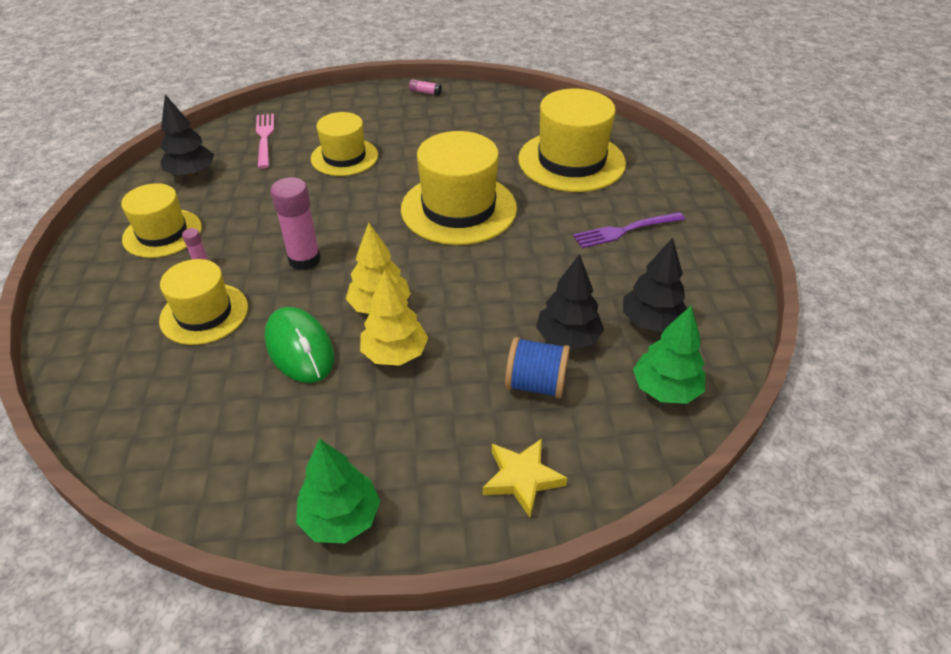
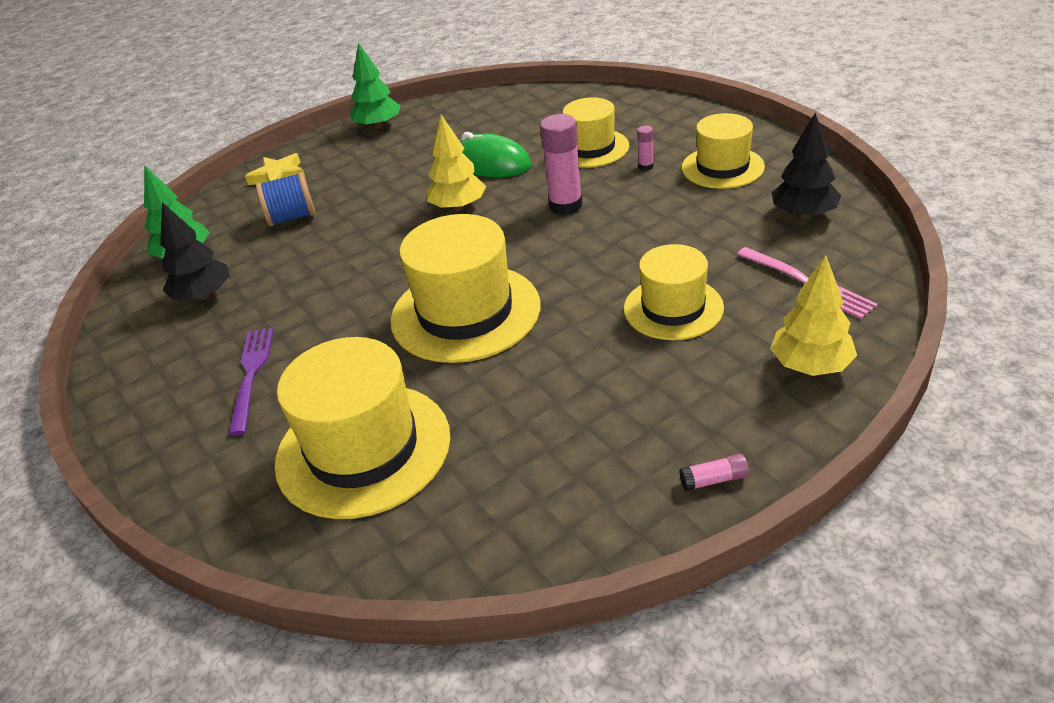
camera: 155 degrees right, 5 degrees down
(395, 354) = (415, 189): yellow tree -> yellow tree (810, 366)
(567, 338) = (278, 253): black tree -> none
(625, 231) = (251, 374): purple fork -> purple fork turned 45 degrees counterclockwise

